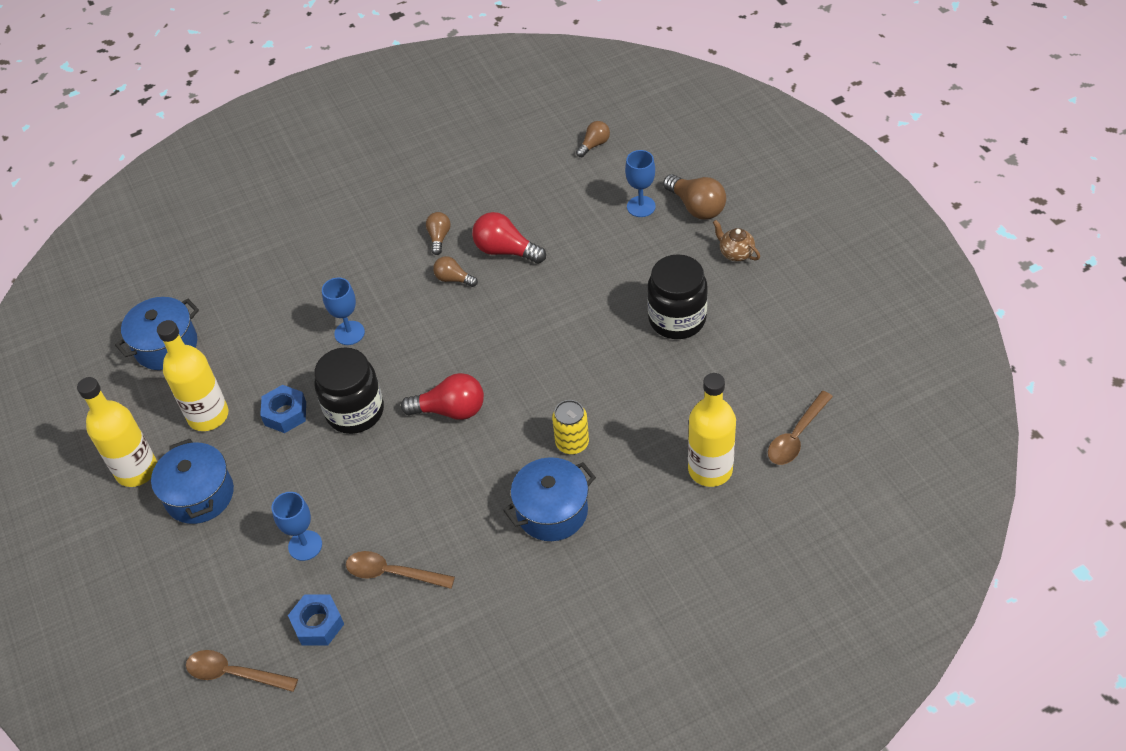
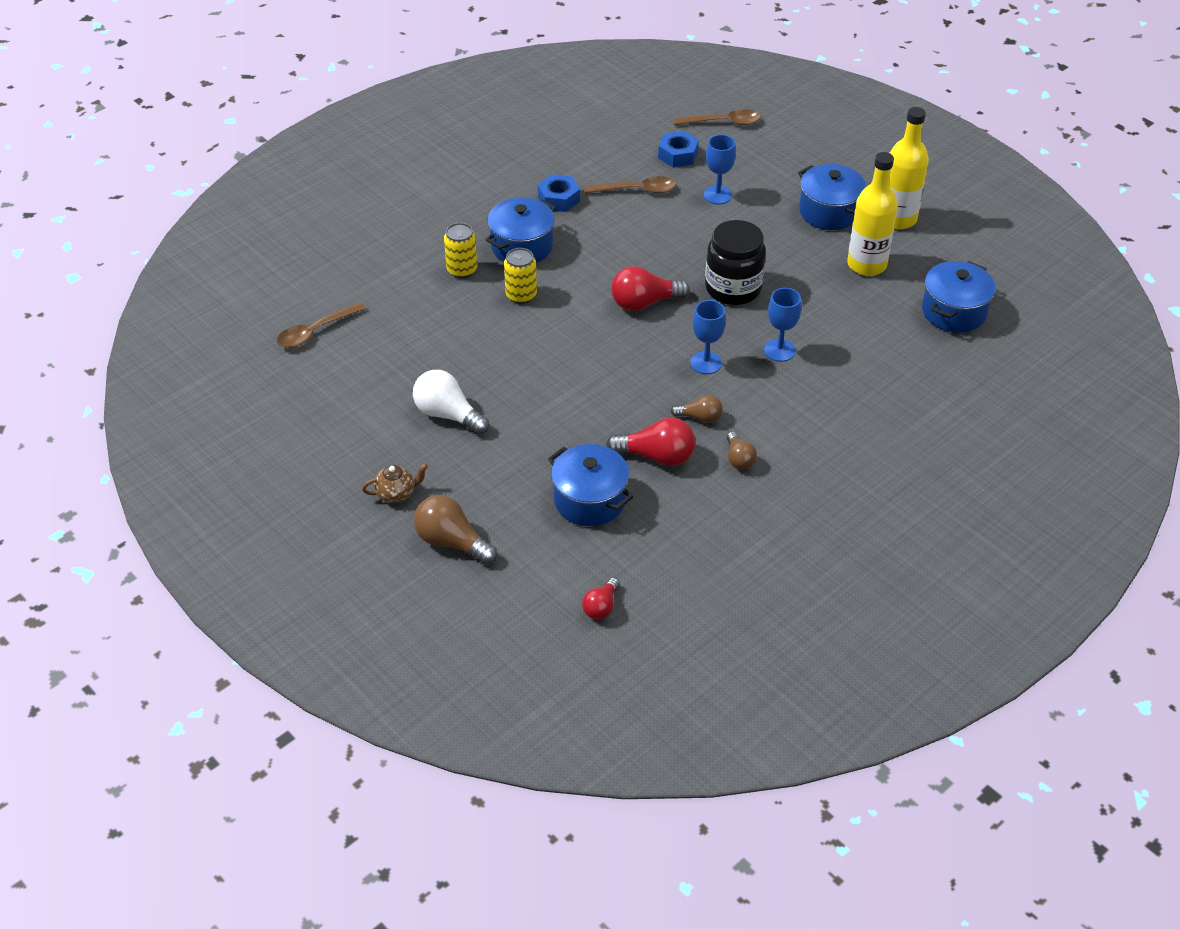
camera: 160 degrees right, 5 degrees down
(285, 413) = (796, 277): blue nut -> blue nut (559, 199)
(575, 223) = (590, 500): none -> blue pot
(594, 145) = (601, 607): brown light bulb -> red light bulb
(626, 490) = (462, 270): none -> yellow can
(641, 206) = (518, 532): blue goblet -> blue goblet (706, 363)
(677, 319) = (448, 414): black jar -> white light bulb
(710, 469) = (391, 295): yellow bottle -> none
(735, 253) = (397, 493): brown teapot -> brown teapot turned 45 degrees counterclockwise
(796, 436) = (315, 331): brown spoon -> brown spoon turned 150 degrees counterclockwise

